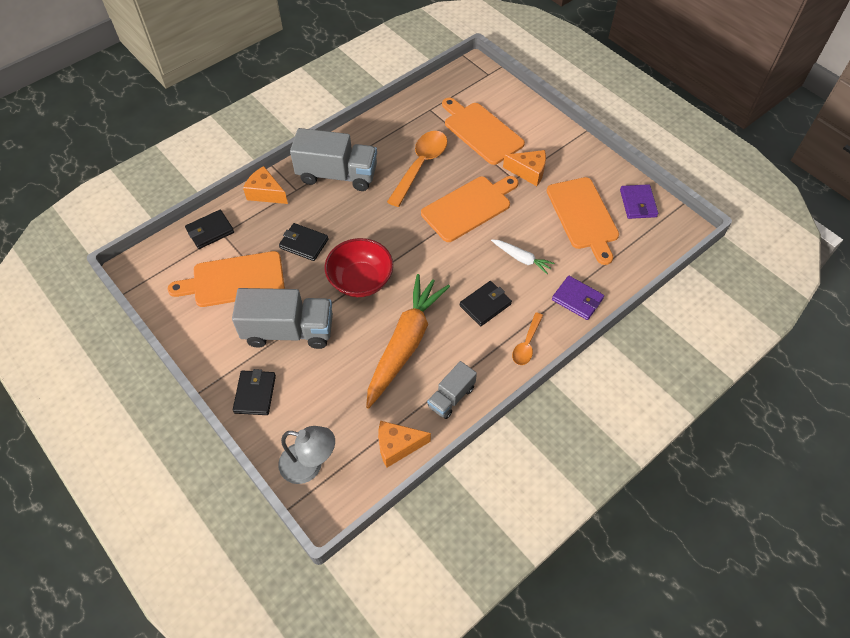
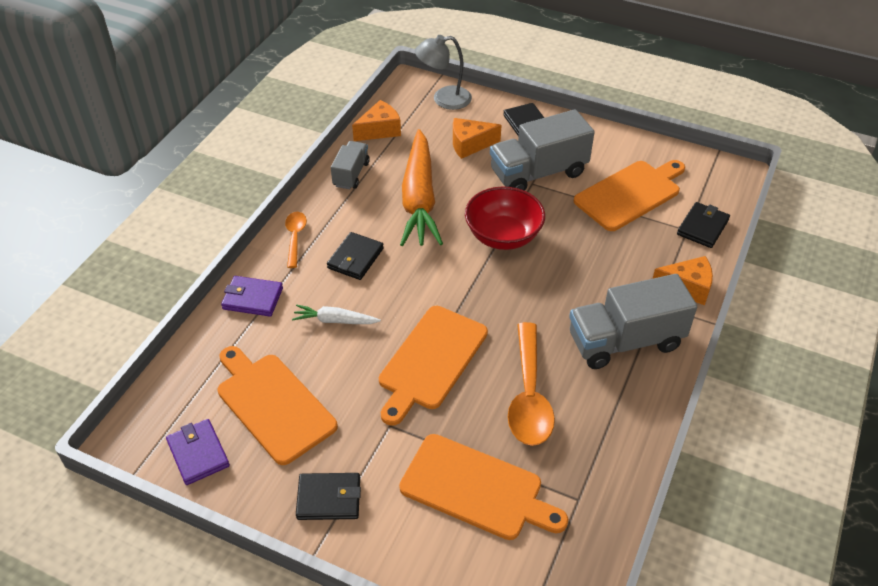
camera: 155 degrees right, 10 degrees down
(304, 244) = (593, 250): black wallet -> black wallet (329, 498)
(528, 172) = (374, 444): orange cheese -> orange cheese (470, 144)

